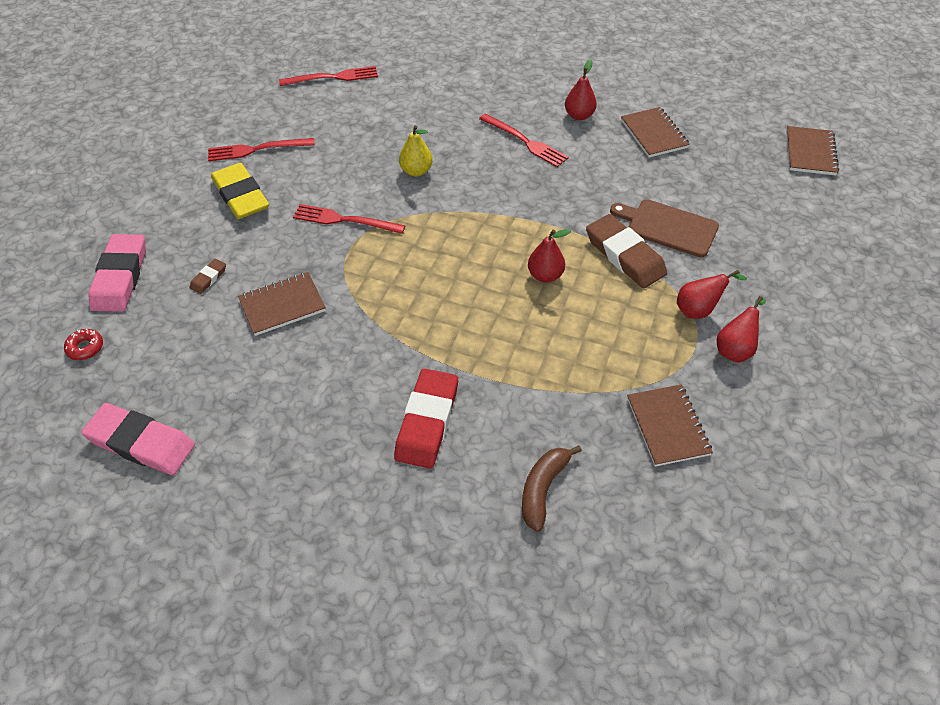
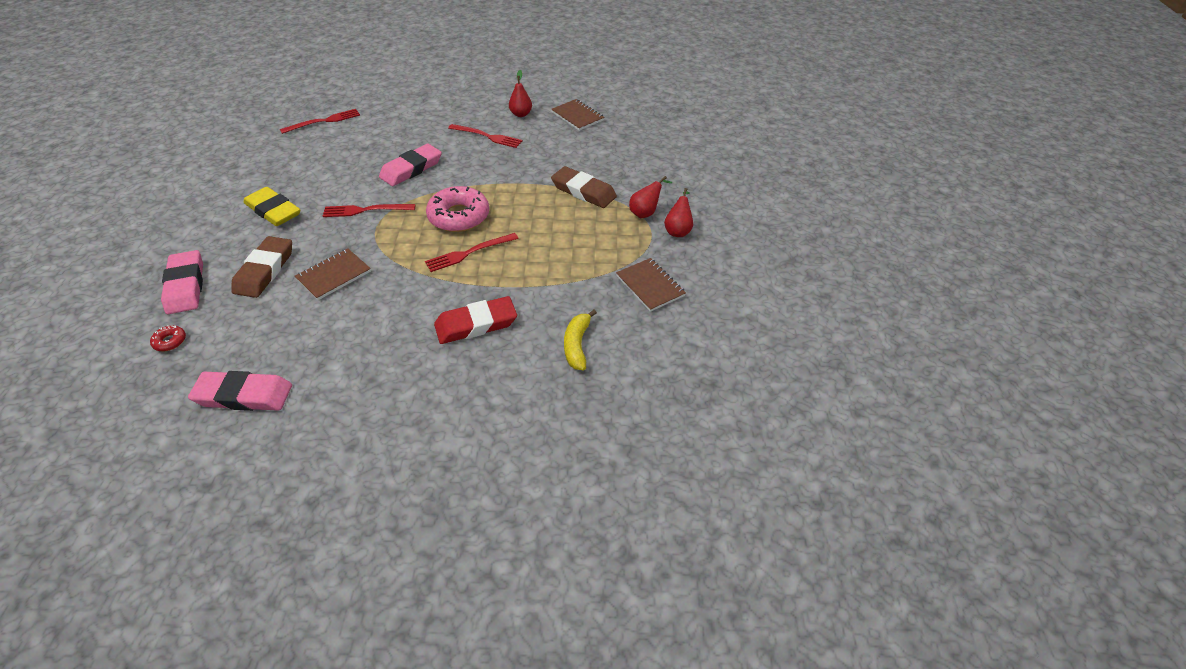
camera: 20 degrees left, 5 degrees down
(208, 278) = (265, 270): brown eraser -> brown eraser, size x2.23
(257, 149) = (276, 178): red fork -> red fork (469, 253)
(416, 171) = (411, 169): yellow pear -> pink eraser
(427, 421) = (476, 324): red eraser -> red eraser turned 75 degrees clockwise
(453, 256) = (459, 216): none -> pink donut
(543, 489) = (577, 345): brown banana -> yellow banana
(545, 275) = (531, 214): red pear -> none
(668, 227) = (607, 169): brown cutting board -> none
(810, 152) = (685, 109): brown notebook -> none

